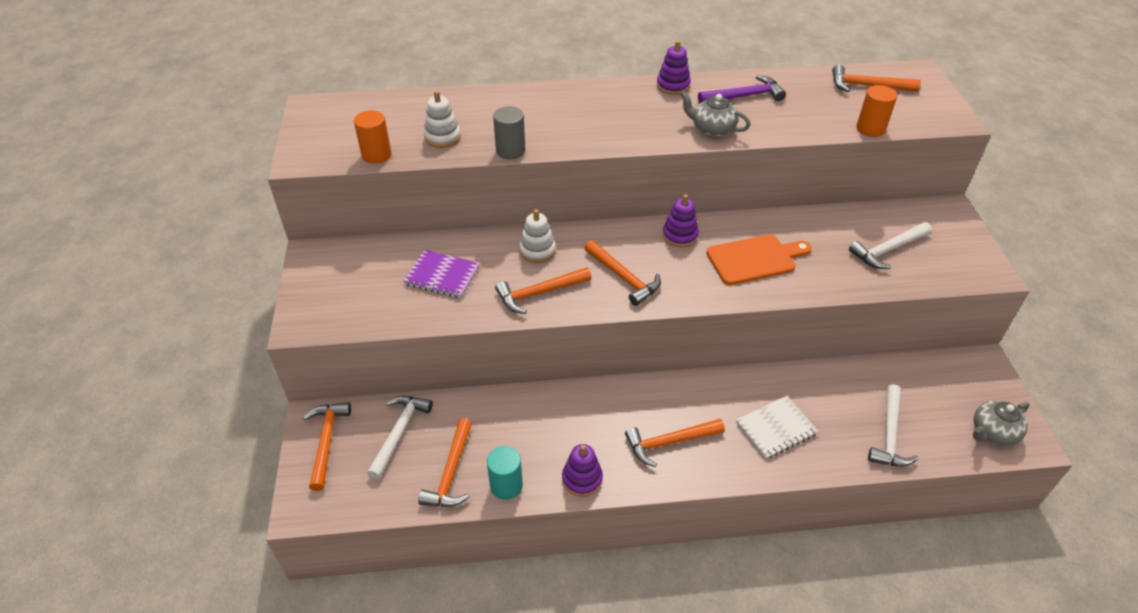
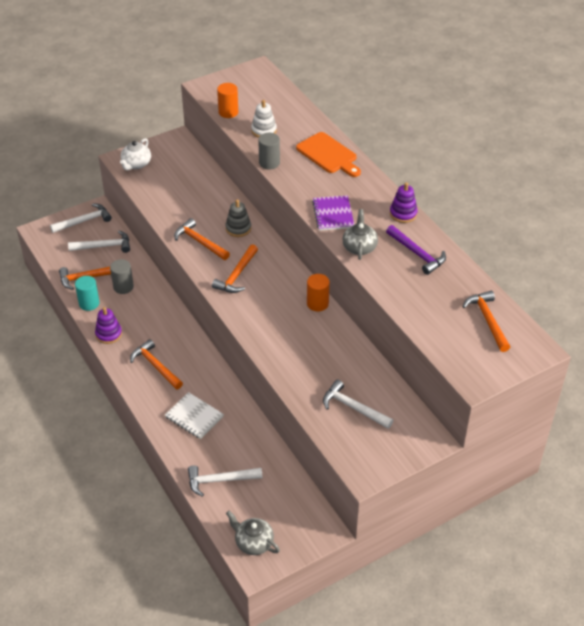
camera: 65 degrees right, 0 degrees up
(327, 311) = (136, 164): none -> white teapot
(327, 441) = (84, 221): orange hammer -> white hammer
(442, 275) = (191, 196): purple notebook -> purple notebook (333, 214)
(498, 434) = (123, 287): none -> grey cylinder
(537, 250) = (238, 228): white stacking toy -> grey stacking toy
(680, 235) = (296, 291): purple stacking toy -> none
(755, 259) = (295, 335): orange cutting board -> orange cutting board (328, 155)
(870, 129) = (423, 331): orange cylinder -> orange cylinder (317, 303)

